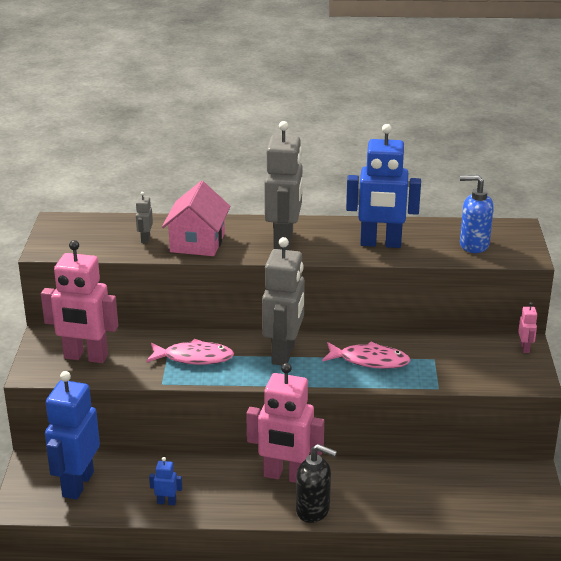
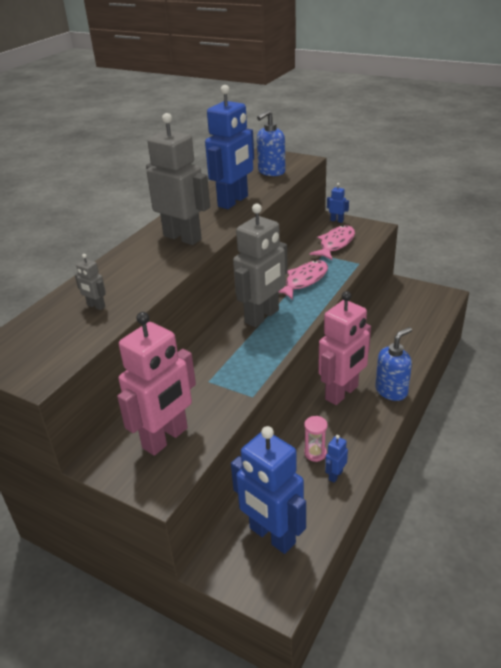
camera: 60 degrees left, 5 degrees up
(187, 482) = (315, 453): none -> pink hourglass
(194, 357) = (227, 366): pink fish -> pink fish (335, 244)
(197, 242) = (137, 279): pink house -> none
(284, 353) = (262, 316): grey robot -> grey robot turned 90 degrees clockwise
(313, 510) = (391, 391): black soap dispenser -> blue soap dispenser
(525, 348) = (337, 220): pink robot -> blue robot

